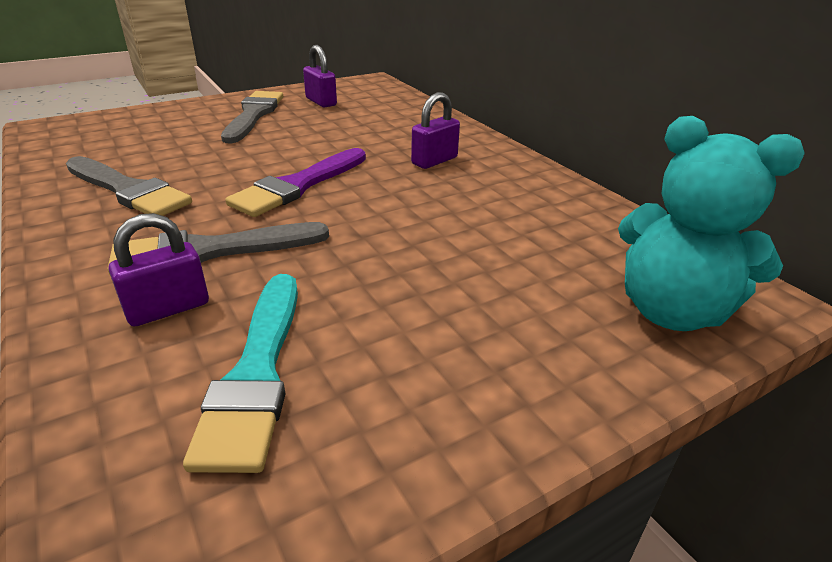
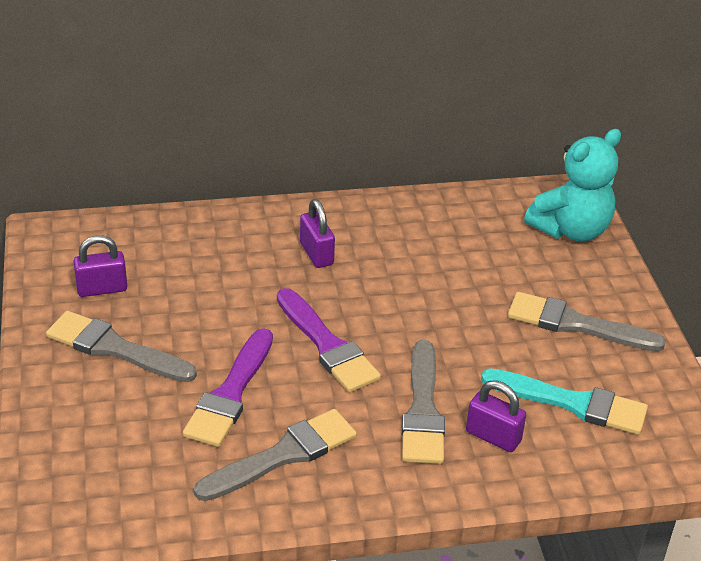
camera: 70 degrees left, 5 degrees up
(168, 308) = (493, 436): purple padlock -> purple padlock turned 45 degrees counterclockwise
(211, 158) = (230, 393): none -> purple brush
(449, 349) = (576, 324): none -> grey brush

